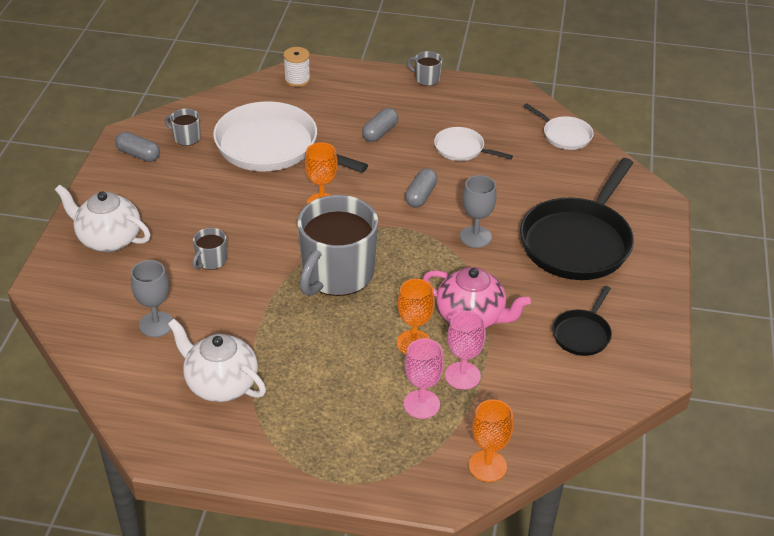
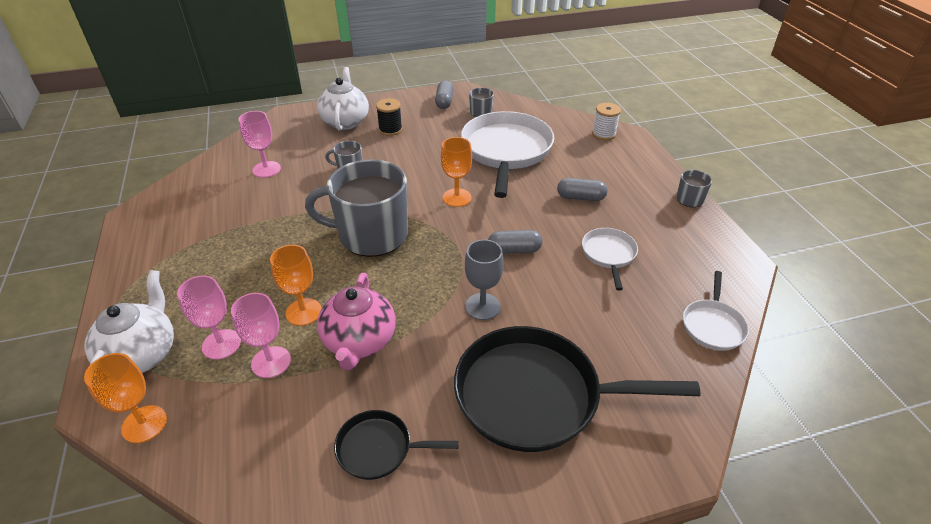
camera: 65 degrees right, 0 degrees up
(156, 324) = (266, 169): grey goblet -> pink goblet
(159, 210) = (390, 129): none -> black spool
(220, 384) = (212, 219): white teapot -> white teapot (142, 355)

